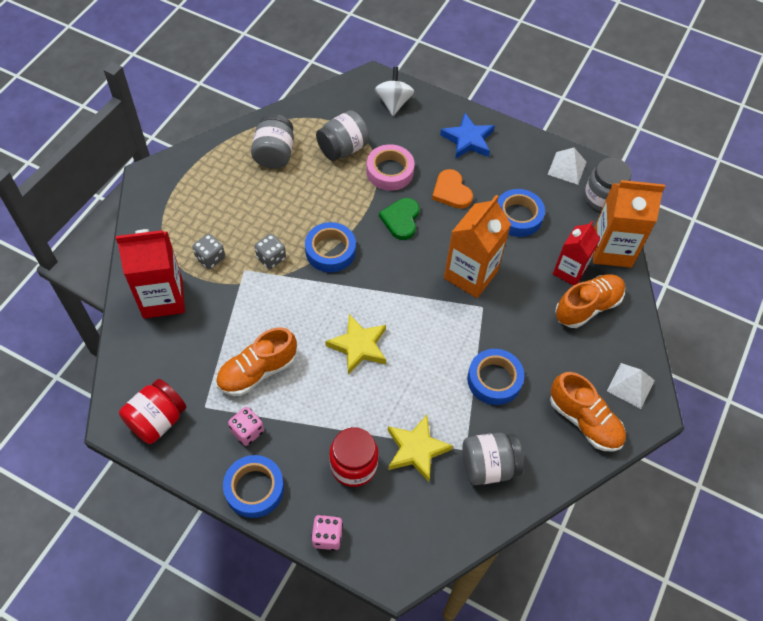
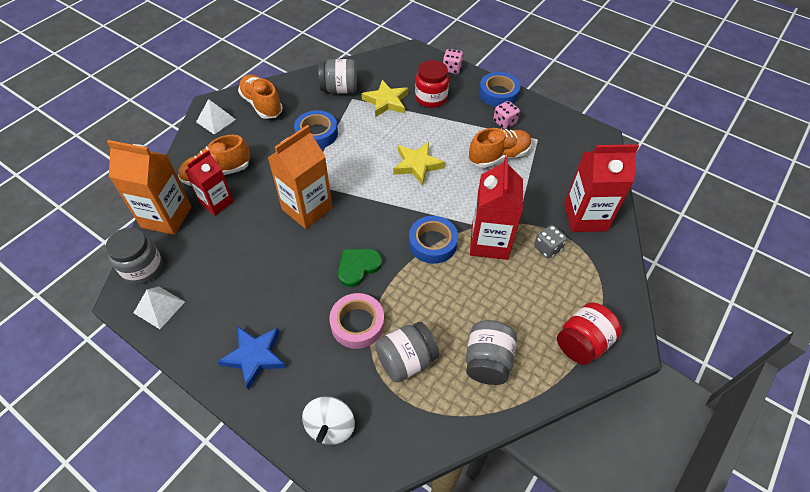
camera: 170 degrees left, 5 degrees down
(157, 420) = (571, 135): red jar -> red jar (582, 343)
(271, 258) = (489, 242): grey dice -> red carton
(401, 219) = (358, 267): green heart -> green heart turned 150 degrees counterclockwise
(451, 191) = (297, 292): orange heart -> none
(518, 216) = (239, 258): blue tape -> none

